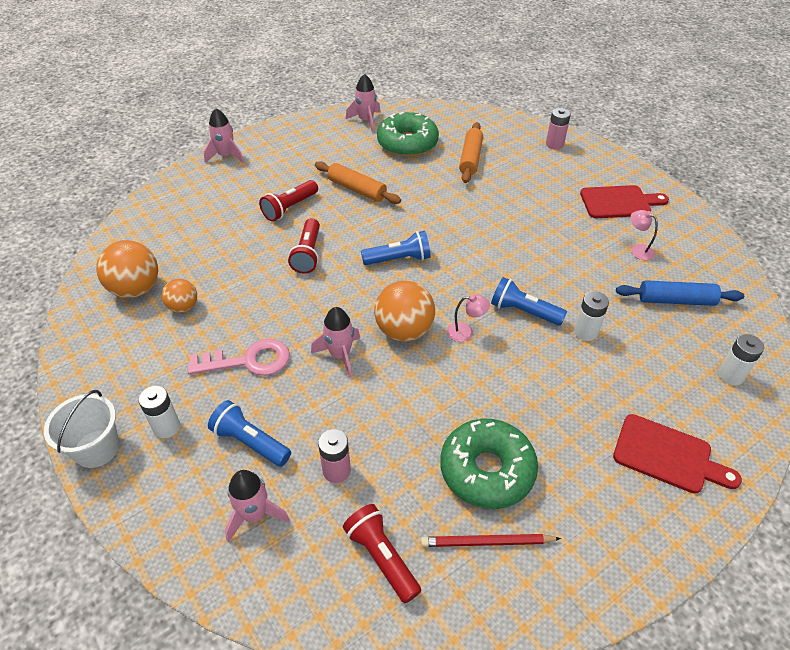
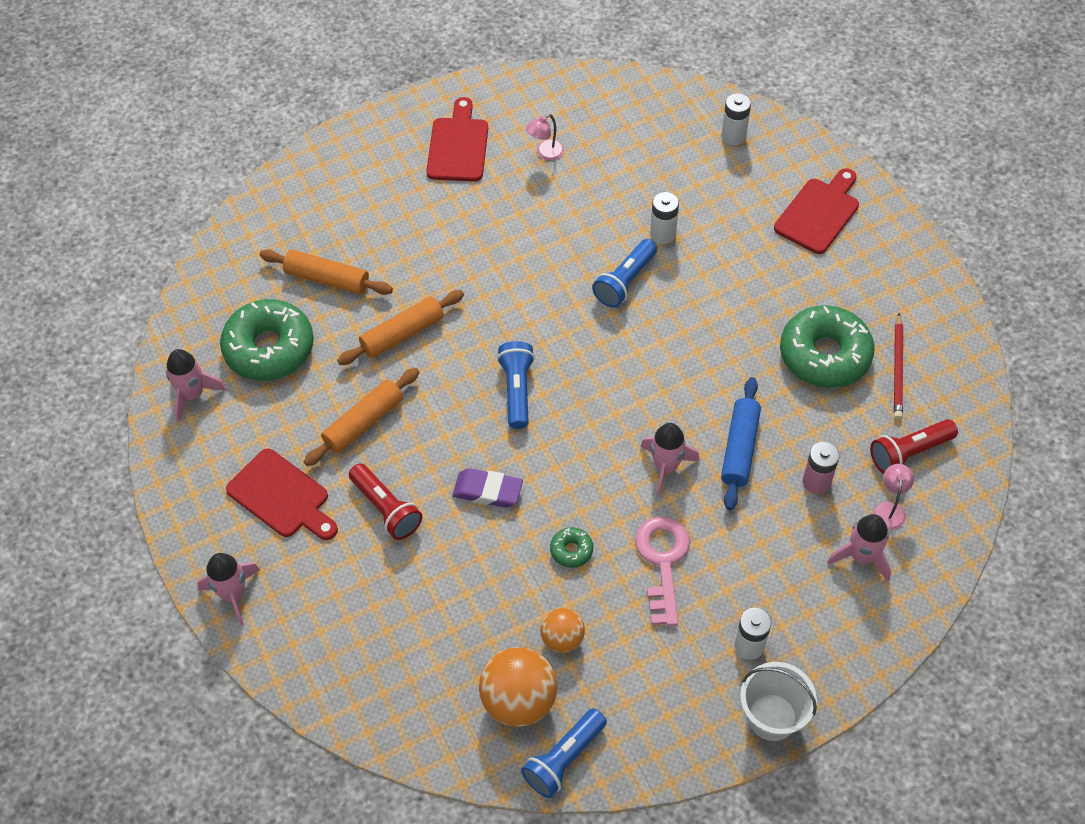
camera: 80 degrees left, 10 degrees up
(250, 442) = (776, 560): blue flashlight -> blue flashlight (564, 759)
(259, 304) = (571, 550): none -> green donut
(296, 164) = (282, 496): none -> red cutting board
(308, 254) = (487, 491): red flashlight -> purple eraser
(404, 331) = (637, 400): orange ball -> none
(434, 197) = (402, 334): none -> orange rolling pin
(466, 332) = (648, 341): pink lamp -> pink lamp (889, 509)
(554, 144) = (321, 179): pink battery -> none
(676, 300) = (629, 145): blue rolling pin -> blue rolling pin (740, 448)

